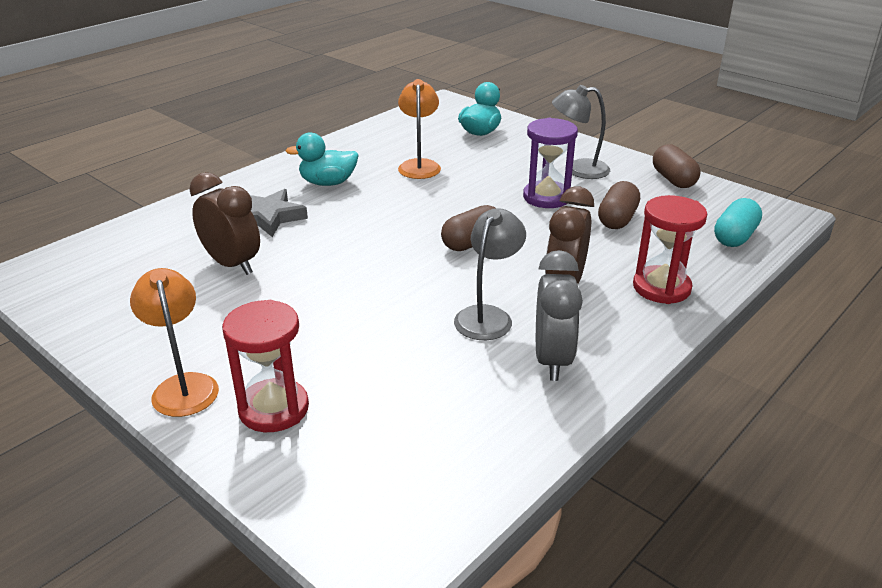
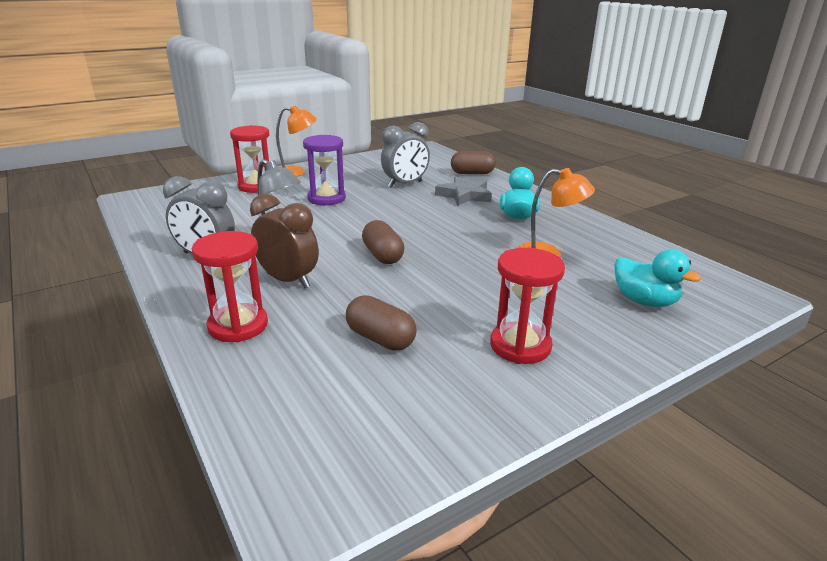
camera: 105 degrees right, 5 degrees down
(232, 264) = (405, 184): brown clock -> grey clock
(546, 197) = (452, 307): purple hourglass -> purple hourglass (326, 198)
(578, 170) = (520, 346): grey lamp -> red hourglass
(673, 179) = (468, 423): brown capsule -> brown capsule (472, 173)
(734, 237) = (283, 416): turquoise capsule -> none

